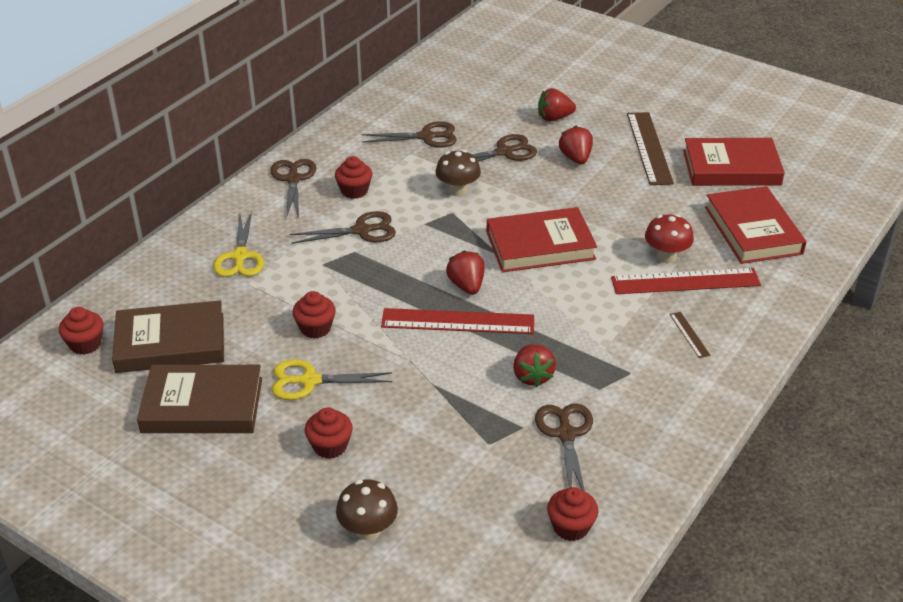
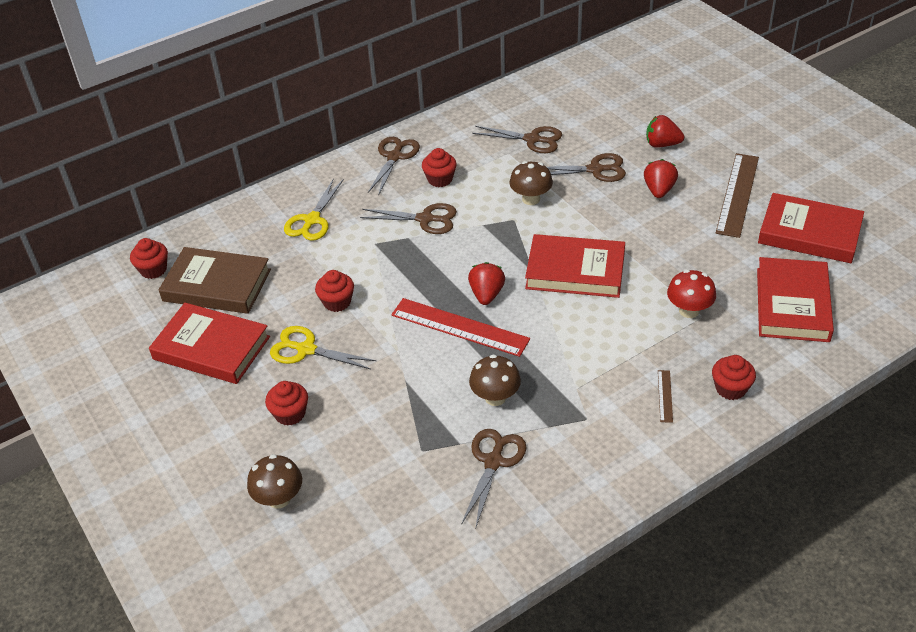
camera: 25 degrees right, 5 degrees up
(202, 405) = (211, 348): brown book -> red book
(532, 376) = (495, 397): red strawberry -> brown mushroom
(571, 527) = (448, 550): red cupcake -> red cupcake (730, 388)
(685, 282) = (692, 341): red ruler -> none

